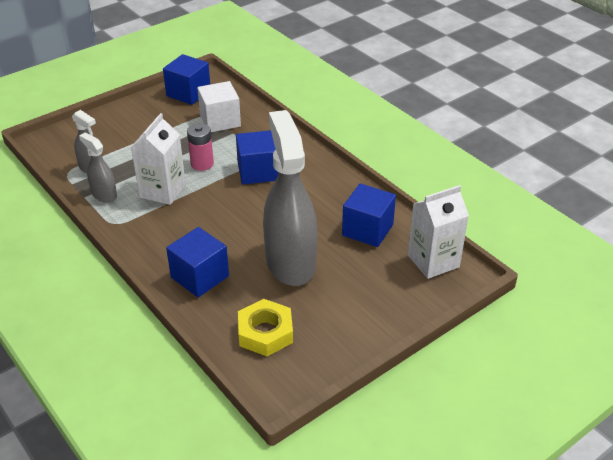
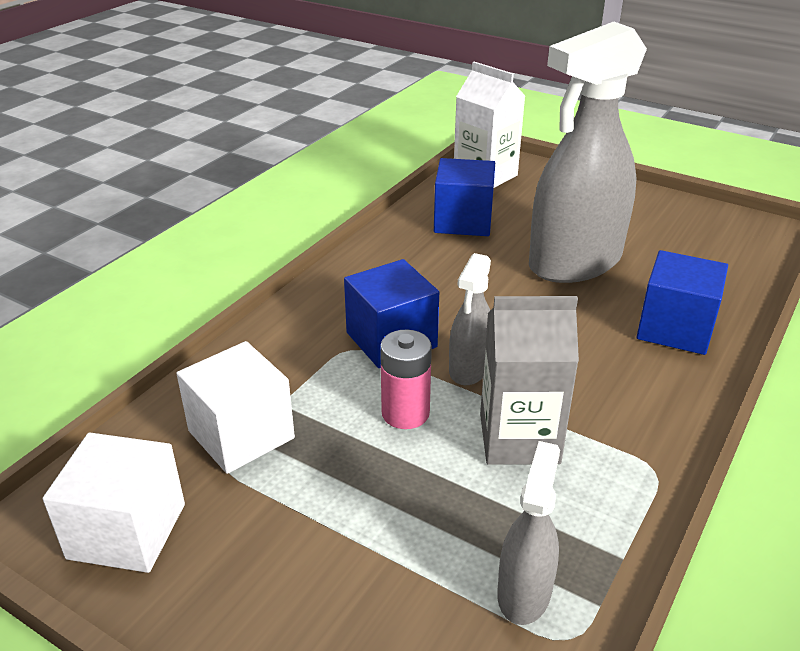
camera: 110 degrees left, 5 degrees down
(104, 195) = (592, 524): grey spray bottle -> grey spray bottle (469, 369)
(162, 191) = (519, 438): white carton -> grey carton
(188, 93) = (127, 531): blue cube -> white cube
(265, 333) = (706, 254): yellow nut -> none

